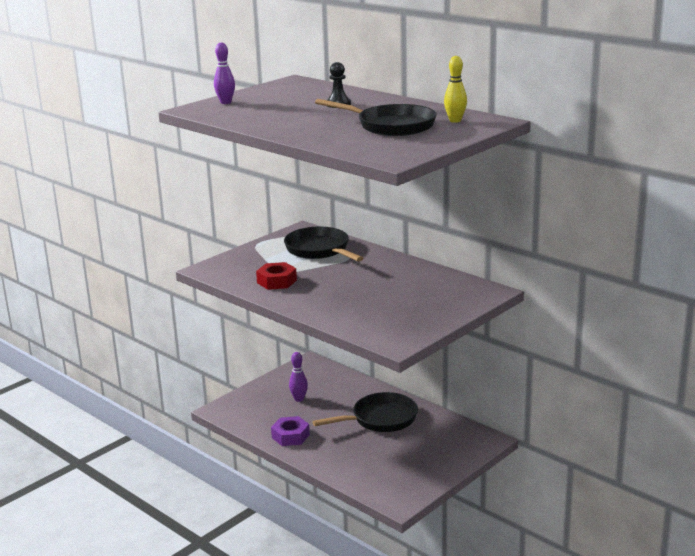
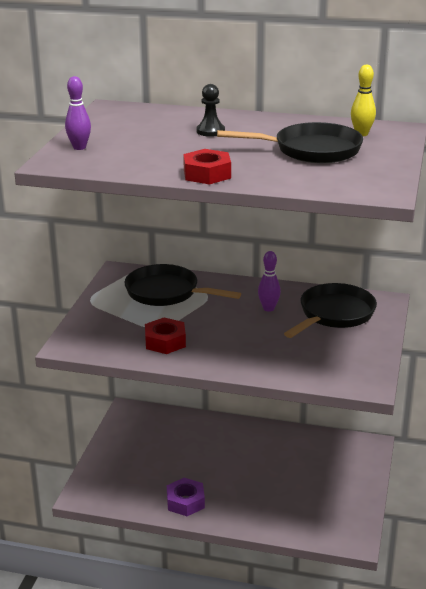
camera: 30 degrees left, 5 degrees up
(283, 130) = (207, 174): none -> red nut
(299, 399) = (155, 456): purple bowling pin -> purple bowling pin (268, 308)
(380, 419) = (255, 454): black pan -> black pan (334, 314)

